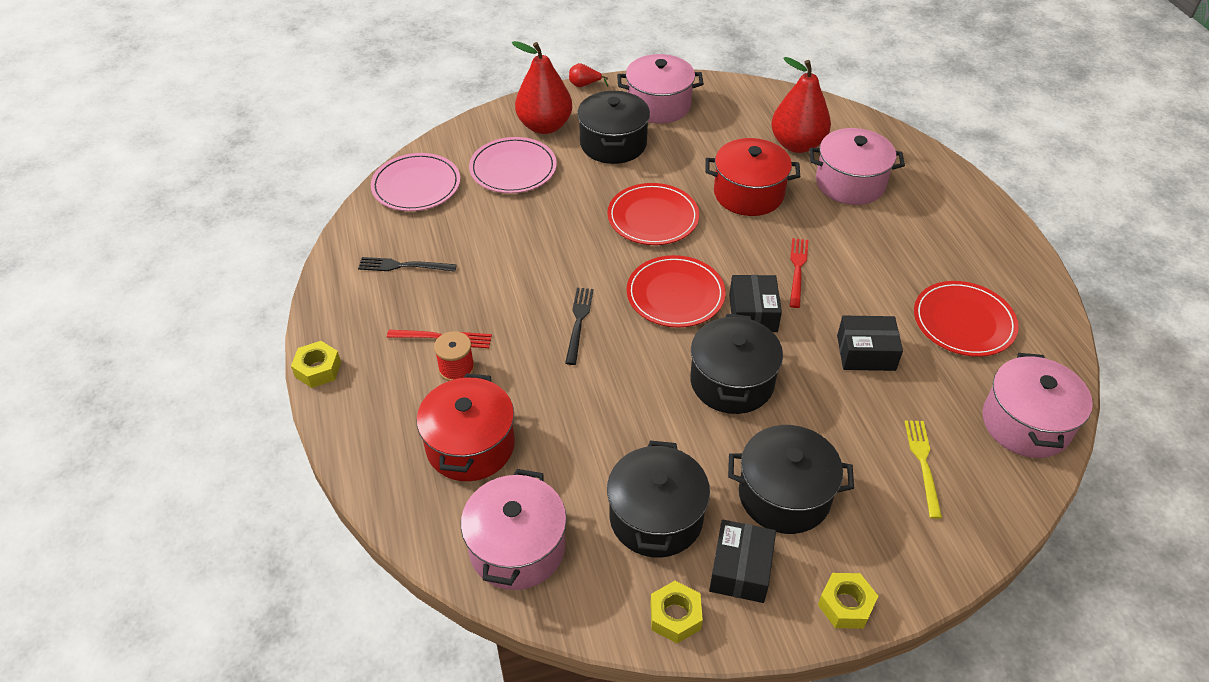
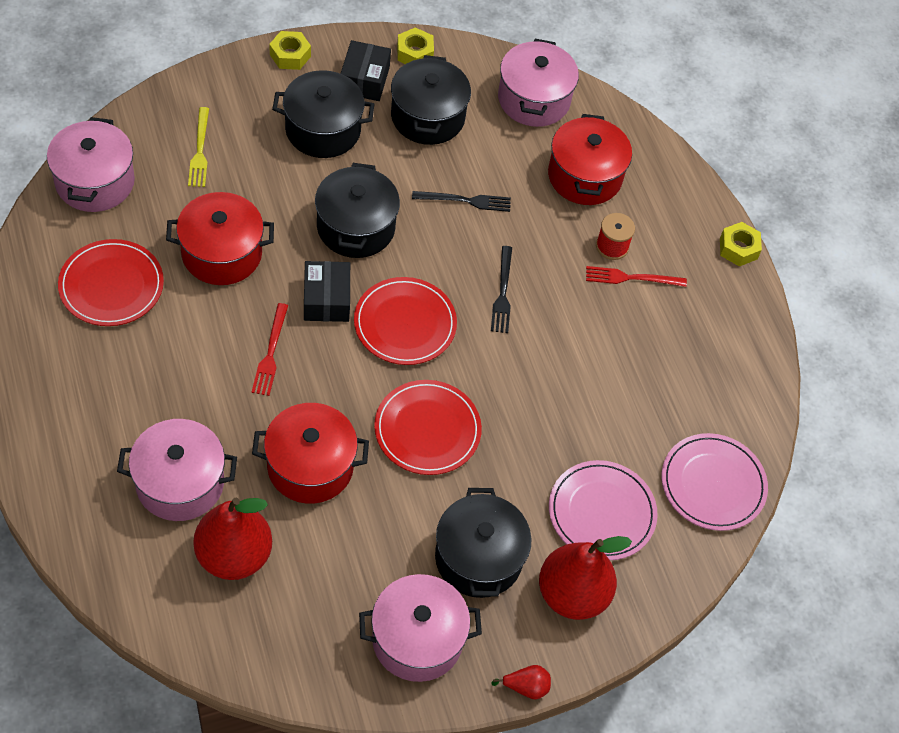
camera: 170 degrees right, 10 degrees up
(403, 266) = (694, 365): black fork -> black fork (465, 201)
(866, 353) = (221, 253): black box -> red pot

